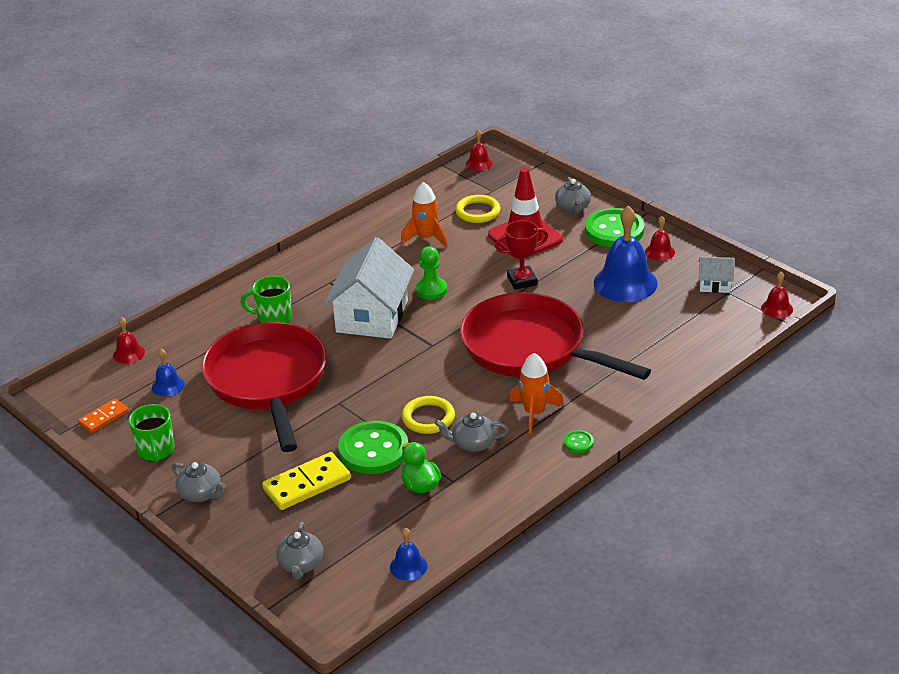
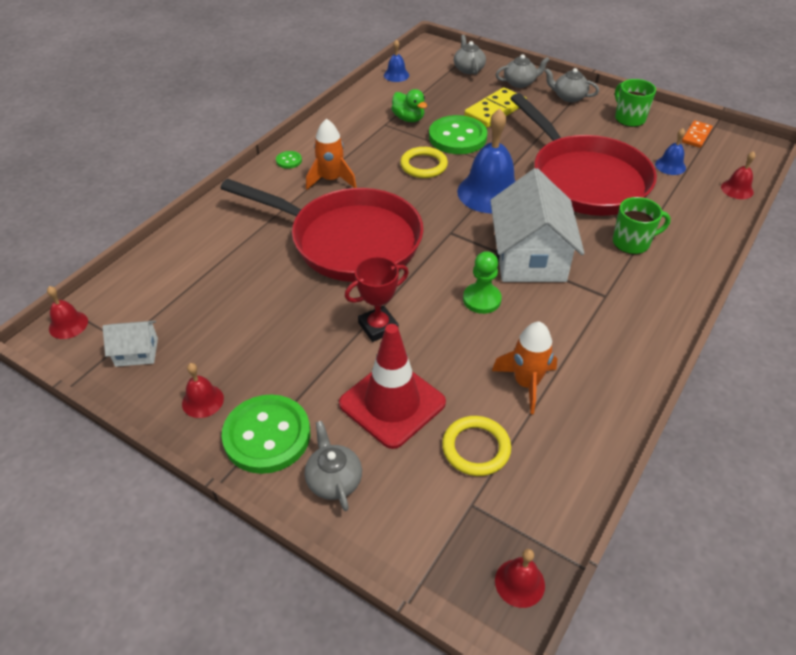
camera: 165 degrees right, 10 degrees up
(472, 443) = (378, 150): grey teapot -> grey teapot (520, 83)
(625, 283) = (250, 340): blue bell -> blue bell (489, 192)

